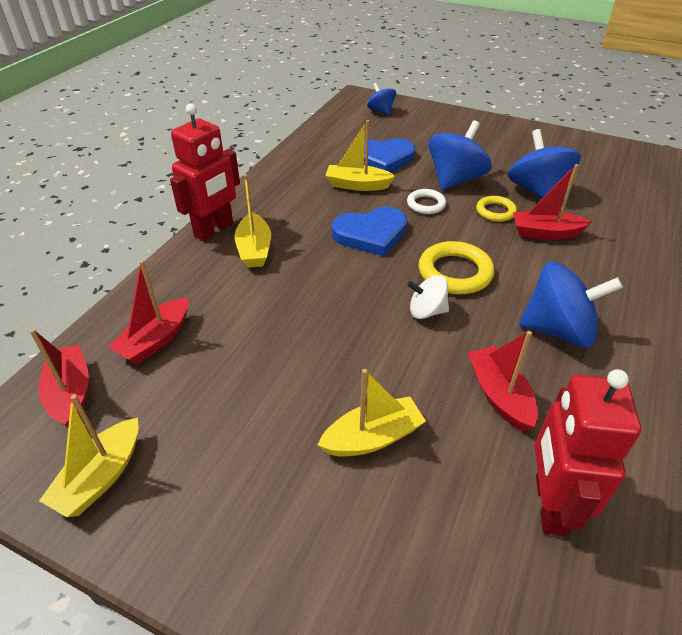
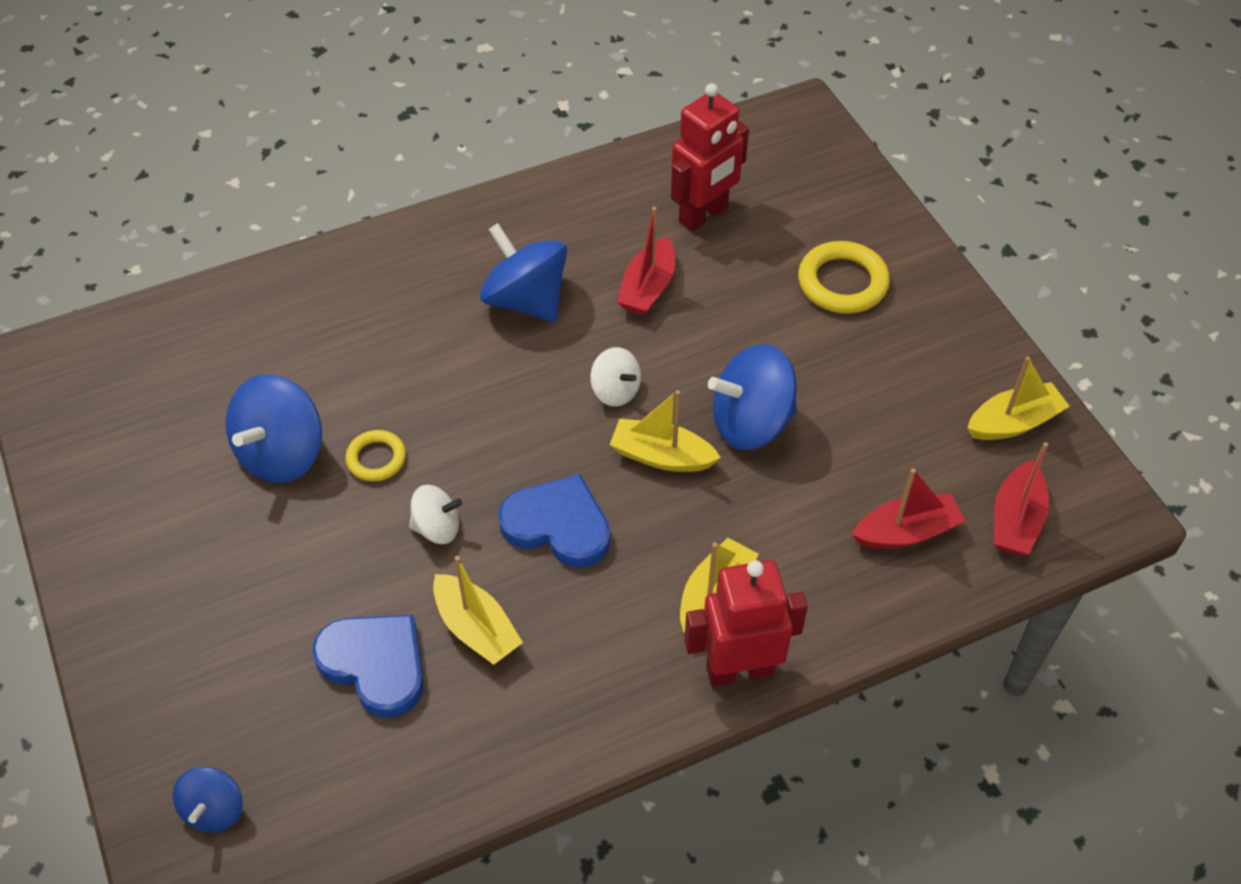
camera: 140 degrees left, 10 degrees up
(372, 437) = (779, 322): yellow boat -> yellow boat (661, 456)
(426, 204) = (437, 528): white ring -> white spinning top
(455, 180) = (342, 545): blue spinning top -> blue spinning top (751, 422)
(455, 272) = (534, 413): yellow ring -> yellow ring (842, 282)
(545, 233) = (372, 394): red boat -> none

